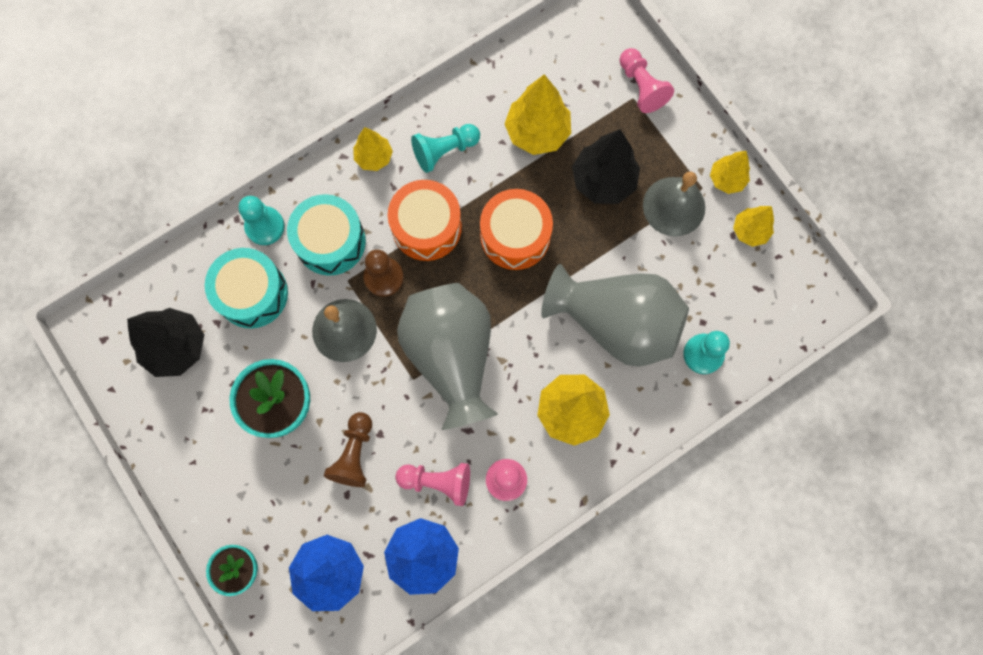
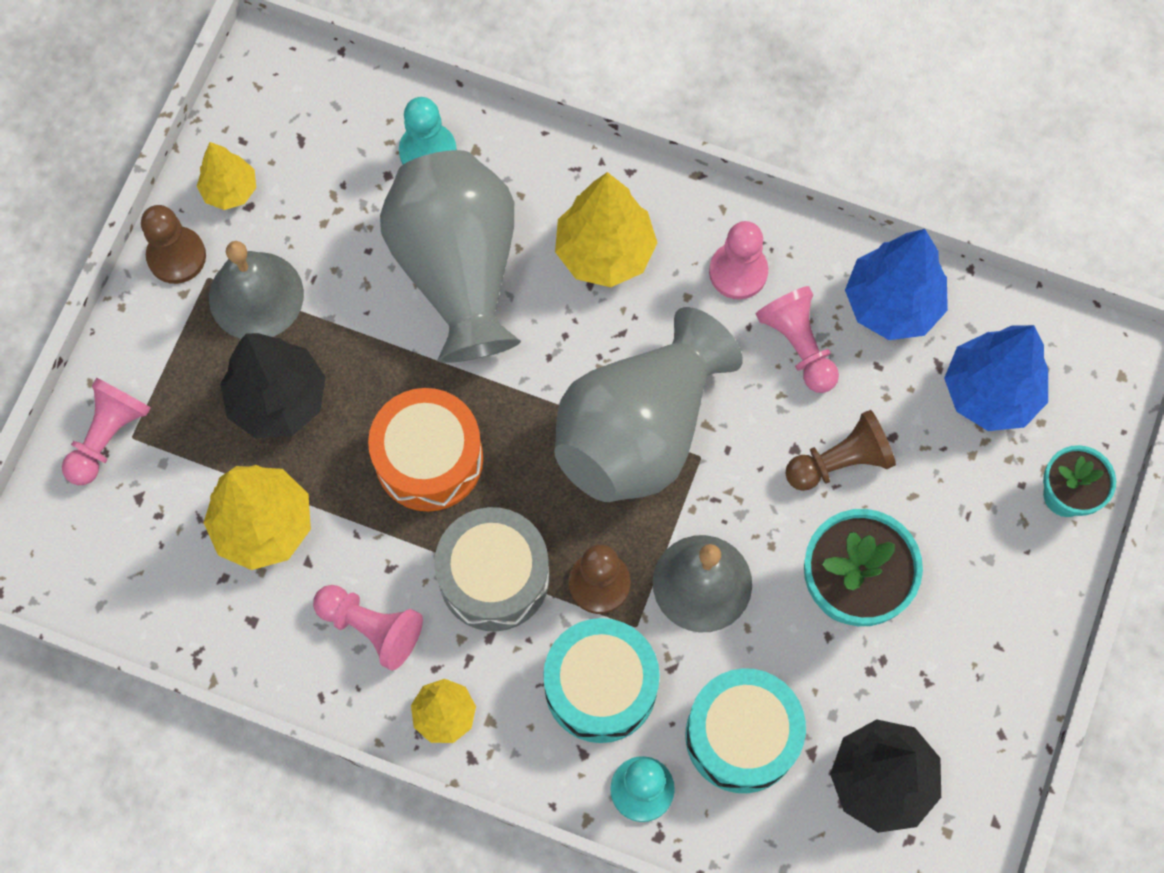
camera: 125 degrees left, 5 degrees down
(426, 227) = (494, 577): orange drum -> grey drum
(444, 151) = (371, 627): turquoise pawn -> pink pawn
(726, 179) = (176, 256): yellow tree -> brown pawn

